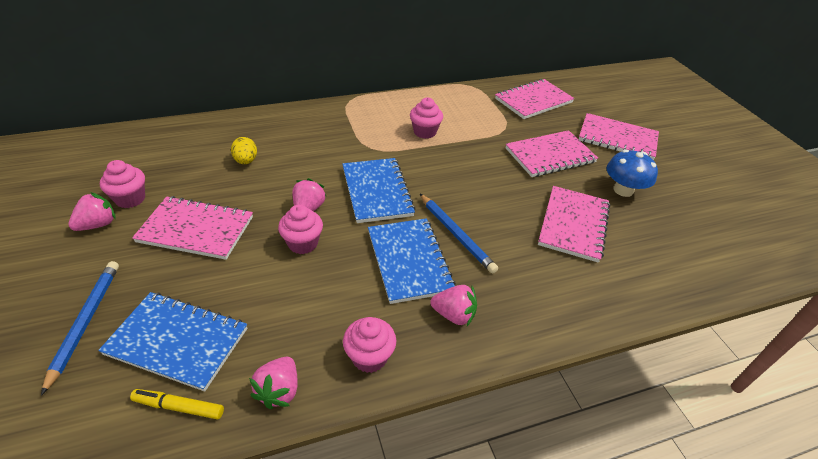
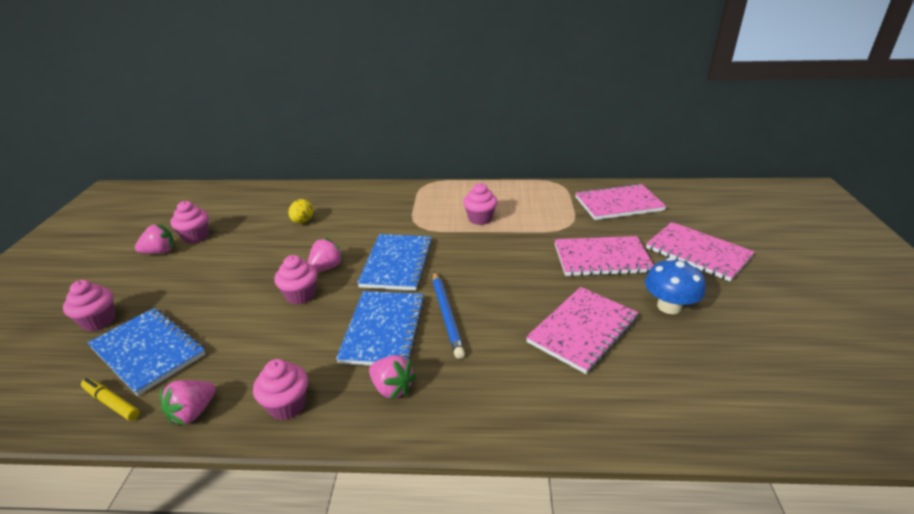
camera: 25 degrees right, 10 degrees down
(85, 322) = (98, 321): blue pencil -> pink cupcake
(196, 229) = (225, 268): pink notebook -> none

